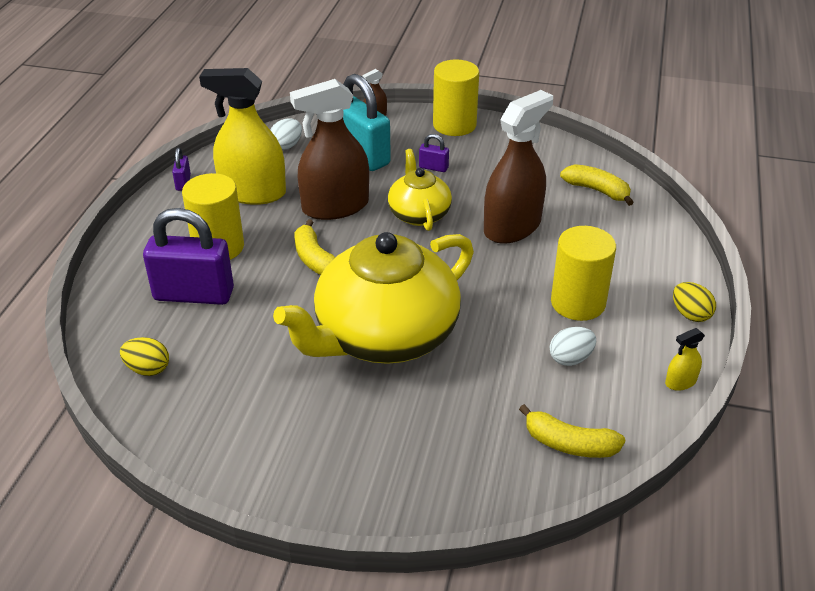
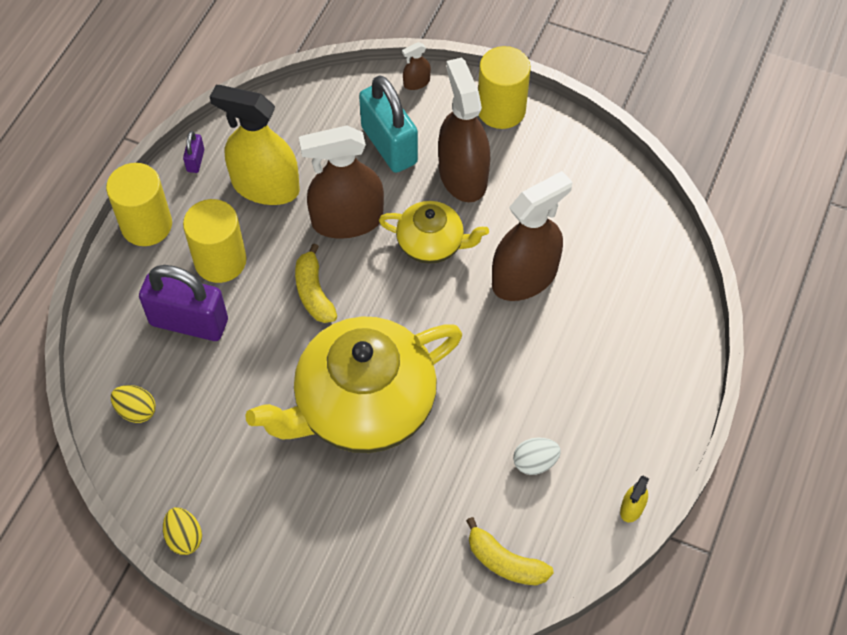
camera: 10 degrees right, 20 degrees up
(286, 146) = (311, 118): white egg -> none
(419, 214) = (432, 243): yellow teapot -> yellow teapot turned 105 degrees clockwise
(433, 167) = (462, 175): purple padlock -> brown spray bottle
(578, 303) = (563, 392): yellow cylinder -> yellow cylinder (146, 225)
(597, 190) = (630, 237): yellow banana -> none
(680, 382) = (632, 508): yellow spray bottle -> yellow spray bottle turned 45 degrees counterclockwise
(690, 314) = (670, 426): yellow egg -> yellow egg (184, 537)

